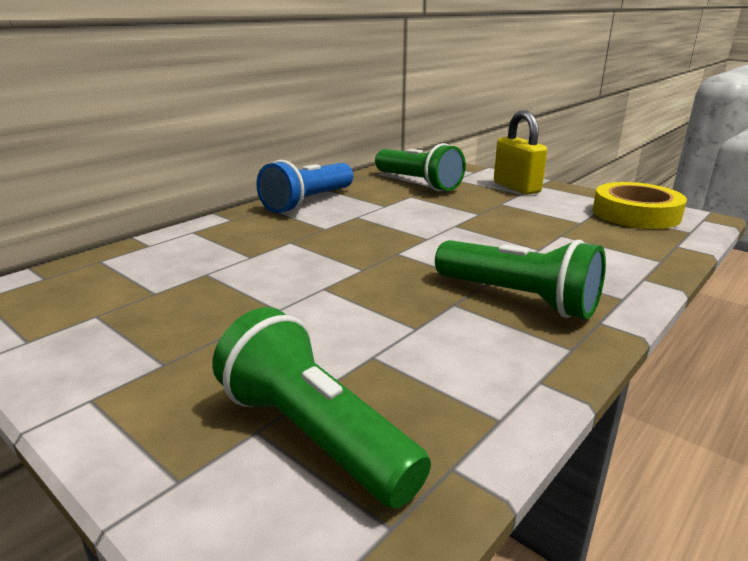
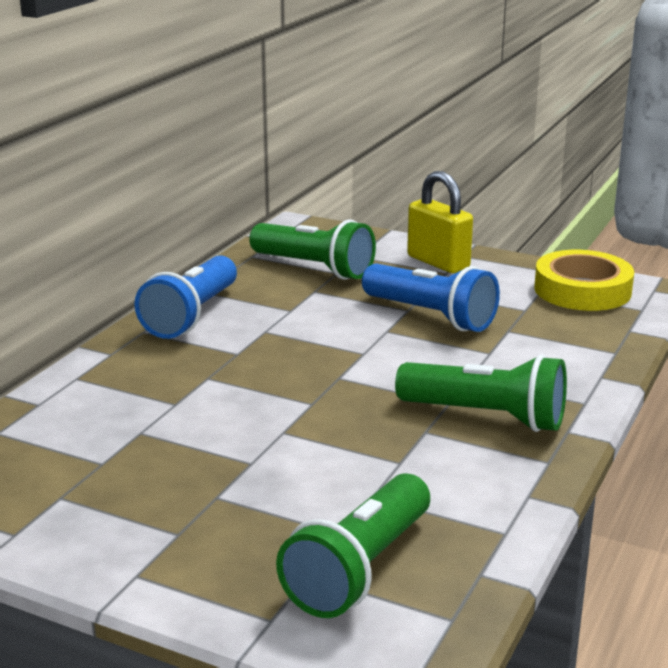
camera: 15 degrees left, 0 degrees up
(314, 435) = (360, 569): green flashlight -> green flashlight turned 90 degrees counterclockwise
(496, 219) = (430, 316): none -> blue flashlight

